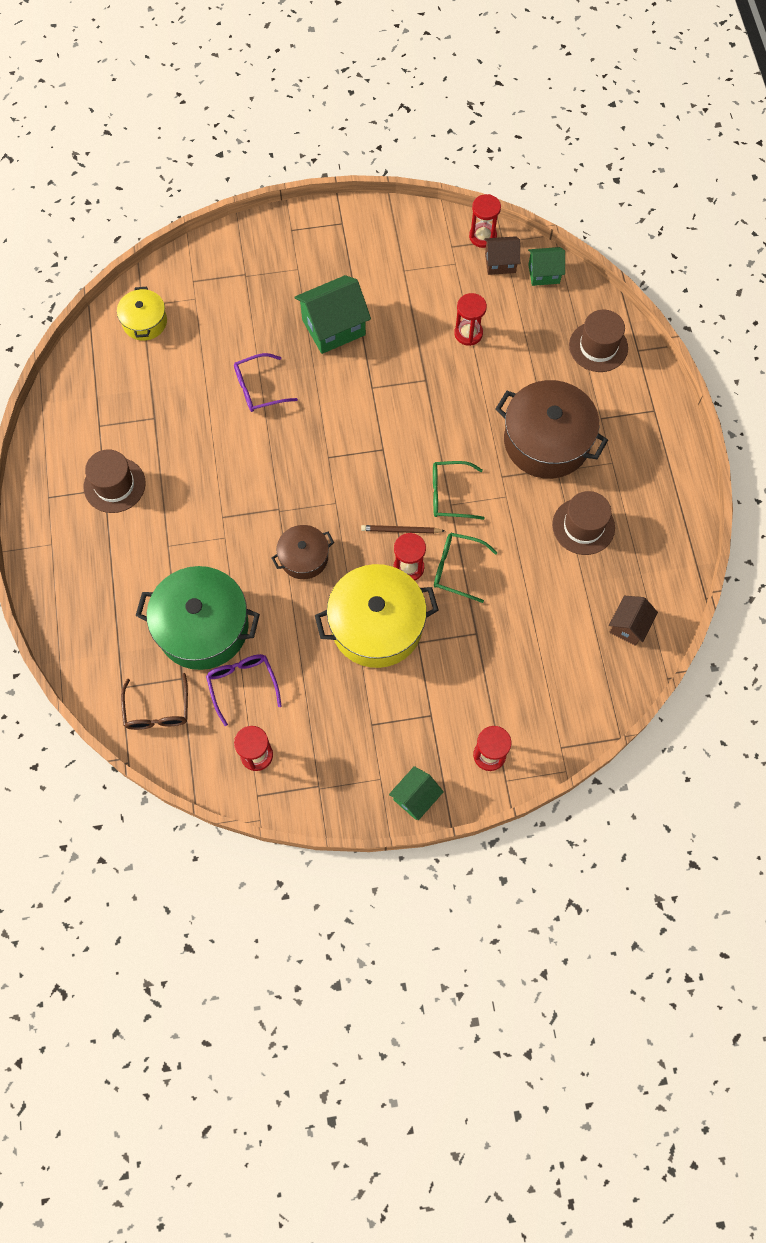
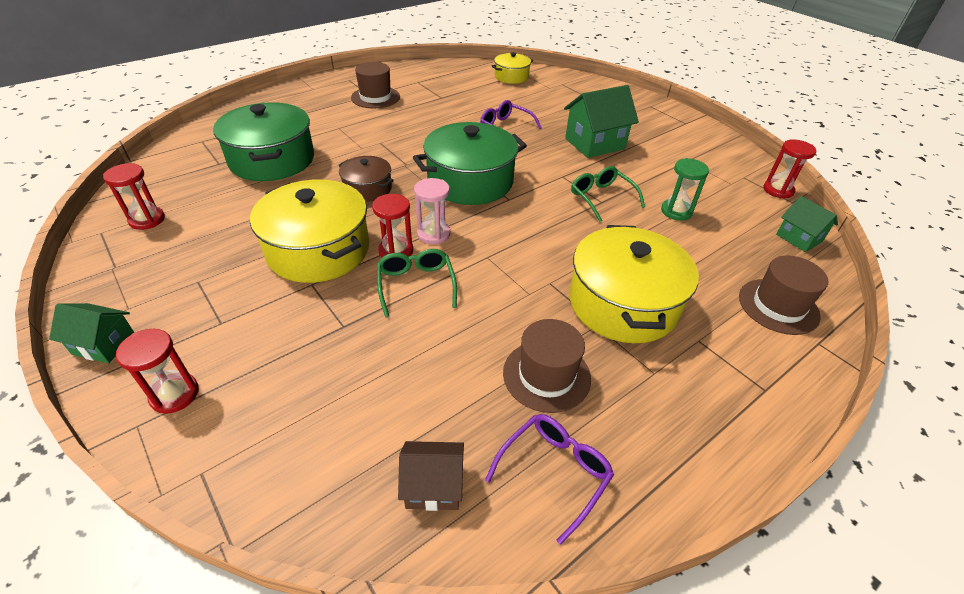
camera: 60 degrees right, 25 degrees down
(157, 710) = (184, 160): brown glasses -> none
(242, 684) = (222, 193): purple glasses -> purple glasses (554, 472)
(333, 327) = (594, 144): green house -> green house turned 60 degrees counterclockwise
(339, 467) = (470, 181): none -> green pot
(401, 530) = (433, 234): brown pencil -> pink hourglass
(449, 495) = (497, 253): green glasses -> green glasses (601, 198)
(468, 333) = (676, 211): red hourglass -> green hourglass
(500, 263) = (769, 208): brown house -> none
(546, 441) = (623, 303): brown pot -> yellow pot

